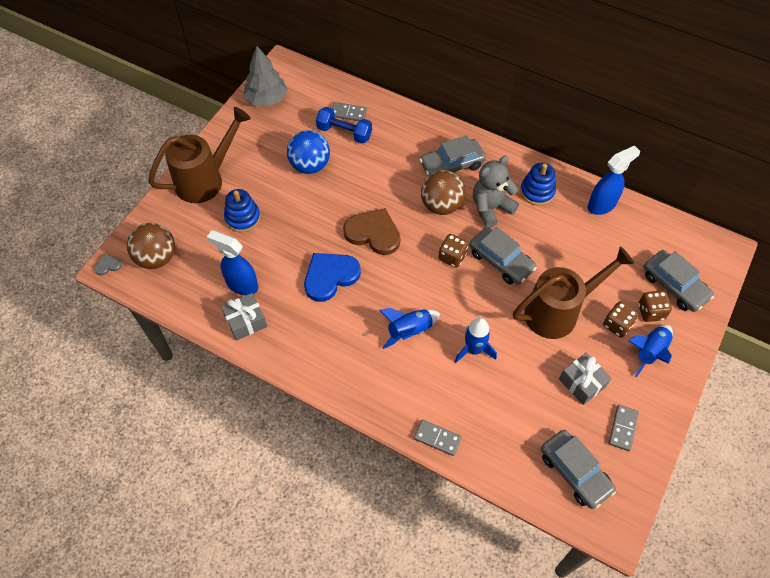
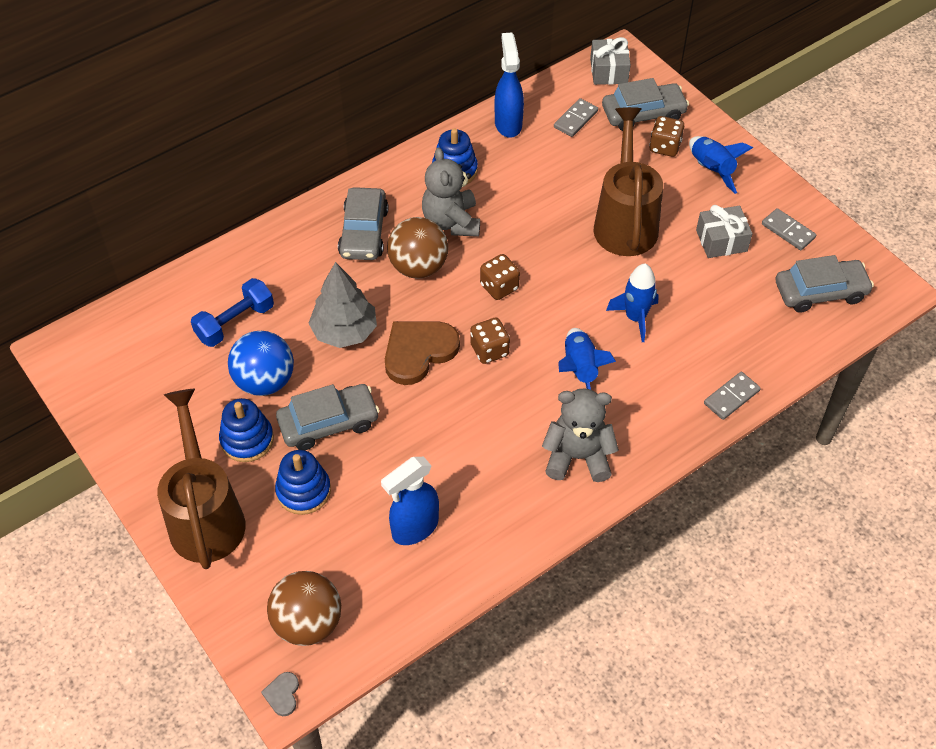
camera: 65 degrees left, 5 degrees down
(246, 321) = (475, 542): grey gift -> grey gift (609, 71)
(265, 175) = (247, 440): none -> blue stacking toy
(266, 99) = (108, 391): grey tree -> grey tree (344, 331)
(330, 277) = (458, 422): blue heart -> none
(337, 356) = (577, 457): none -> grey teddy bear
(348, 113) = (205, 306): grey domino -> grey domino (576, 119)
(501, 260) = (530, 243): grey car -> grey car (328, 423)
(617, 325) = (666, 181): brown dice -> brown dice (489, 350)

